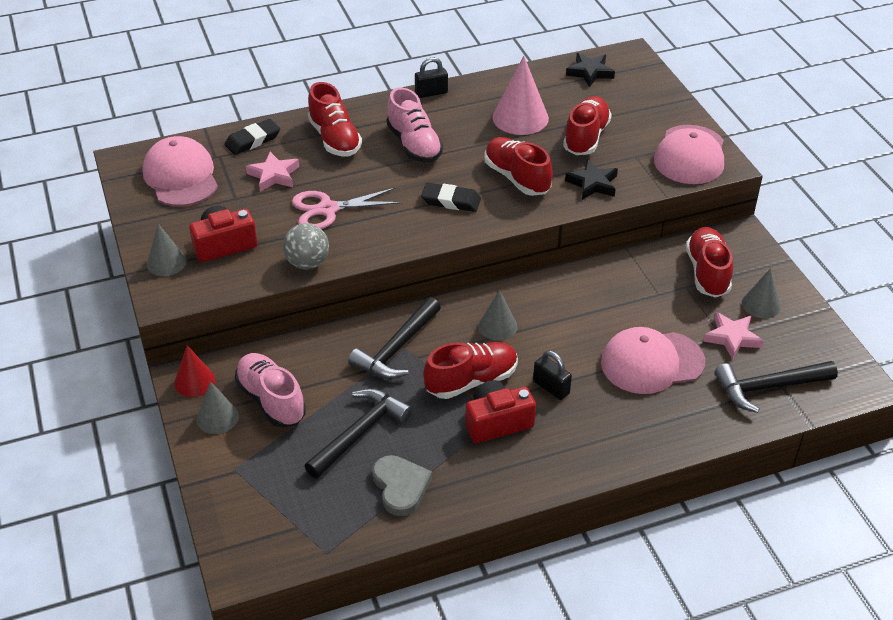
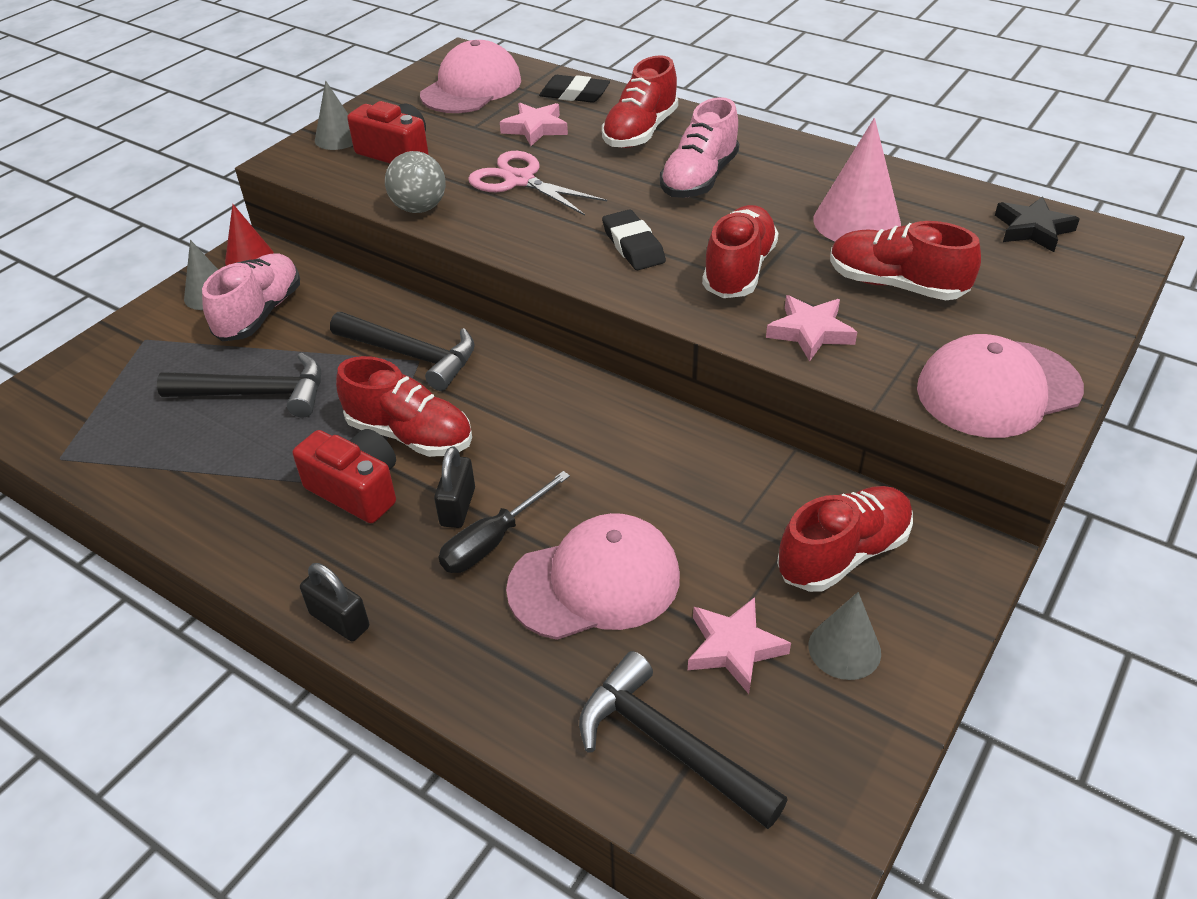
camera: 55 degrees right, 0 degrees up
(397, 349) = (412, 355): black hammer -> black hammer turned 150 degrees counterclockwise
(400, 487) = (193, 463): grey heart -> none
(431, 93) = (807, 147): black padlock -> black padlock (339, 620)
(497, 326) = (524, 410): grey cone -> none
(586, 137) = (895, 285): red shoe -> red shoe turned 135 degrees counterclockwise
(589, 385) = (493, 540): none -> black screwdriver
(593, 184) = (810, 332): black star -> pink star
(652, 362) = (595, 582): pink cap -> pink cap turned 120 degrees clockwise

